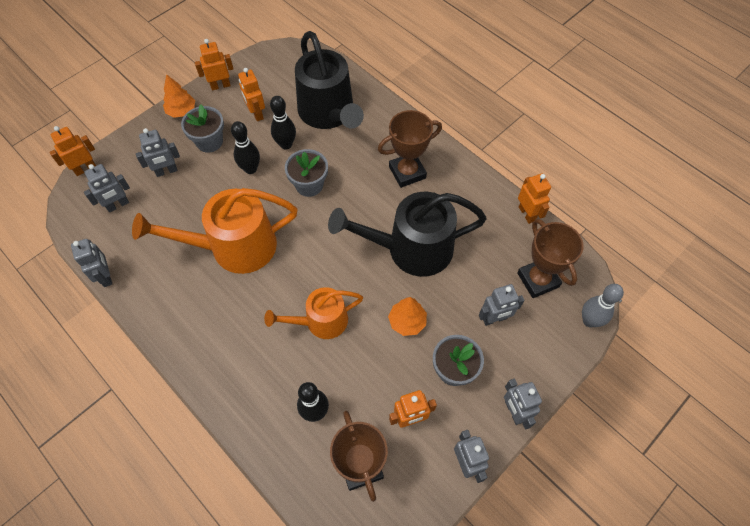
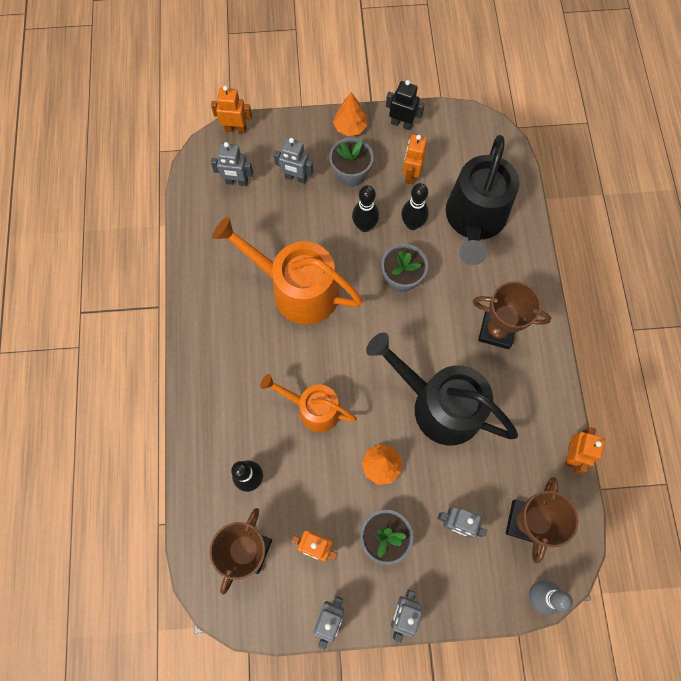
camera: 40 degrees right, 10 degrees up
(106, 276) = (184, 240): grey robot -> none
(220, 85) = (401, 124): orange robot -> black robot

